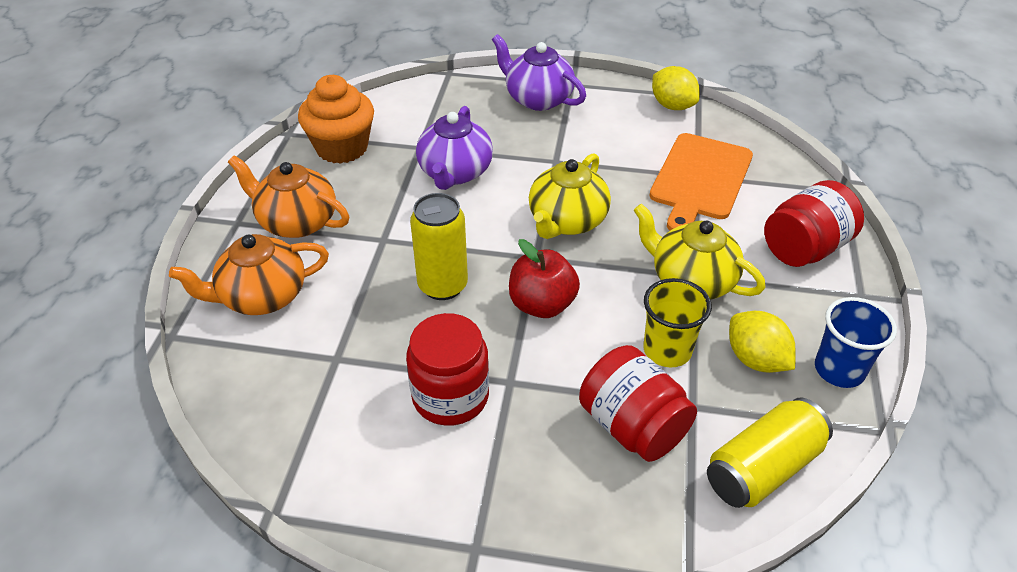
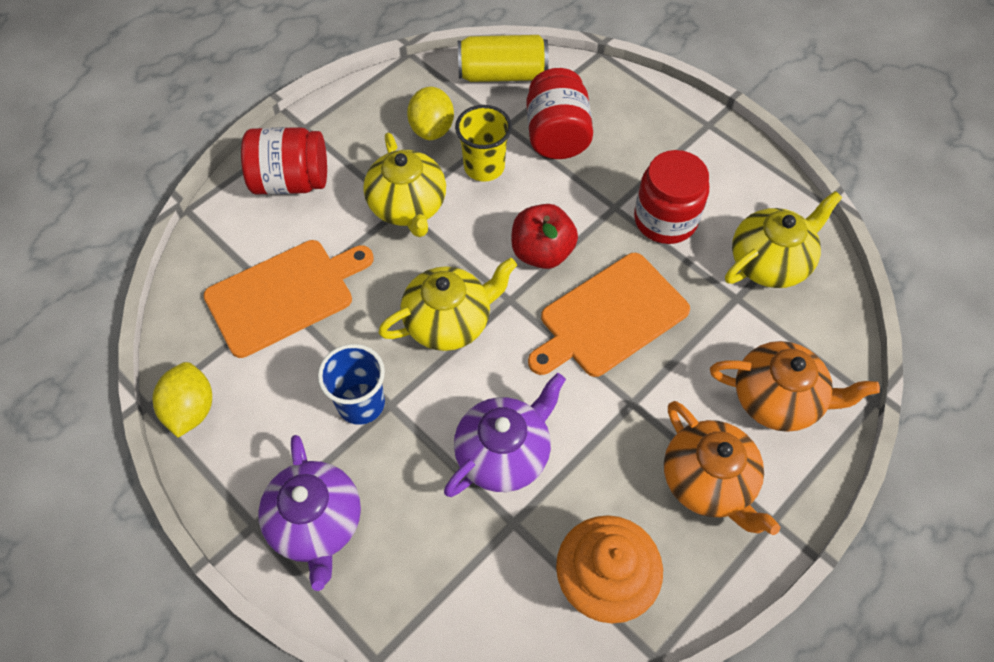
camera: 145 degrees left, 15 degrees up
(317, 410) = (770, 262): none -> yellow teapot
(442, 285) = (610, 317): yellow can -> orange cutting board
(839, 370) = (388, 94): blue cup -> blue cup (361, 403)

